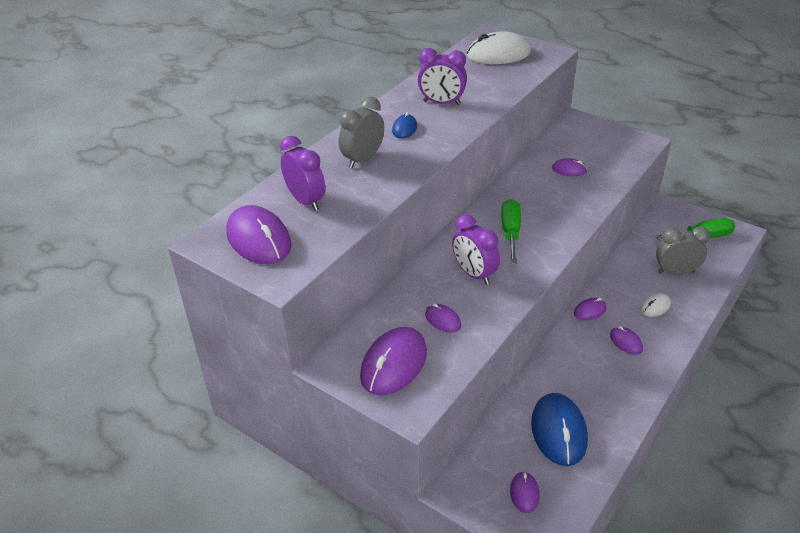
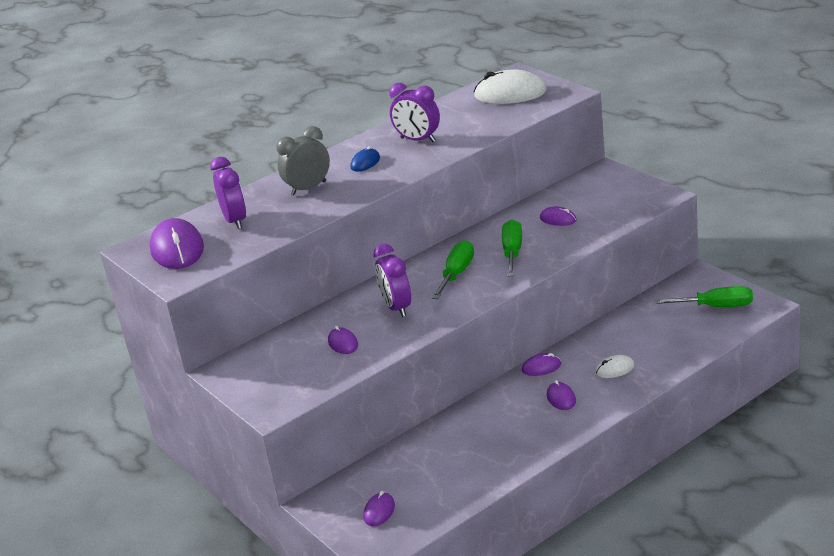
camera: 20 degrees right, 10 degrees down
(393, 364) = (277, 374): purple mouse -> none
(549, 206) = (512, 252): none -> green screwdriver
(558, 431) = (442, 467): blue mouse -> none
(675, 272) = (660, 339): grey clock -> none

